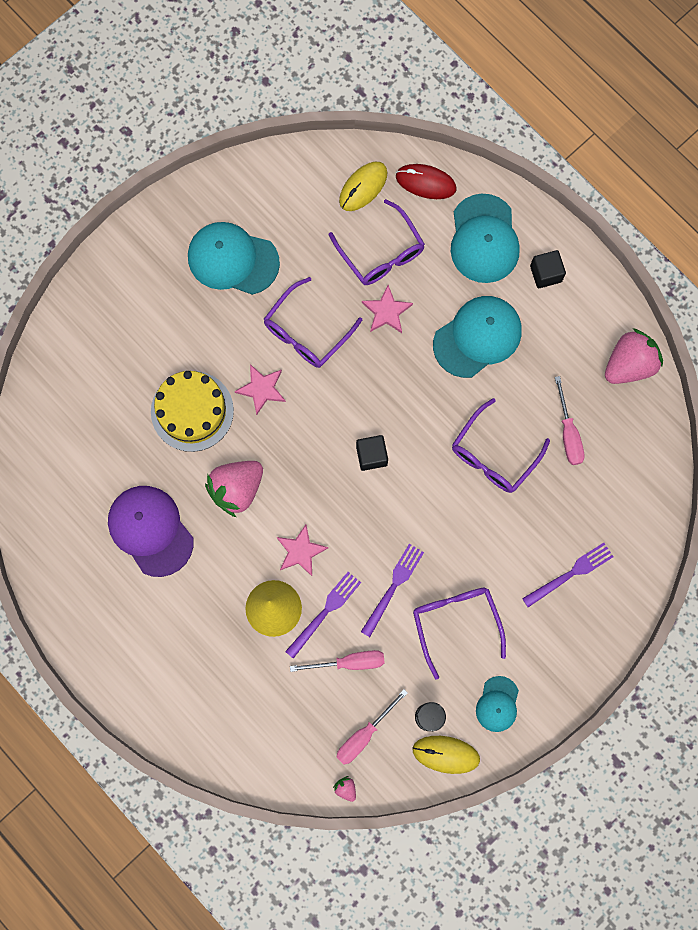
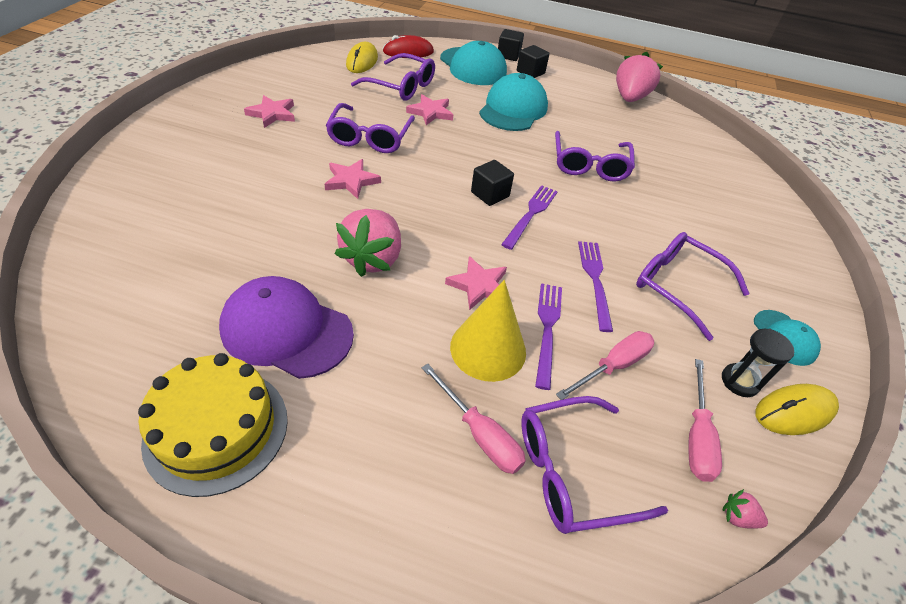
camera: 35 degrees left, 30 degrees down
(192, 411) = (285, 214): yellow cake -> yellow cake (217, 429)
(233, 259) = (272, 114): turquoise cap -> pink star
(270, 715) = (573, 471): none -> purple glasses
(543, 228) = (508, 55): none -> black cube
(568, 433) = (629, 139): pink screwdriver -> pink screwdriver (479, 434)
(570, 573) = (726, 216): purple fork -> purple fork (531, 214)

